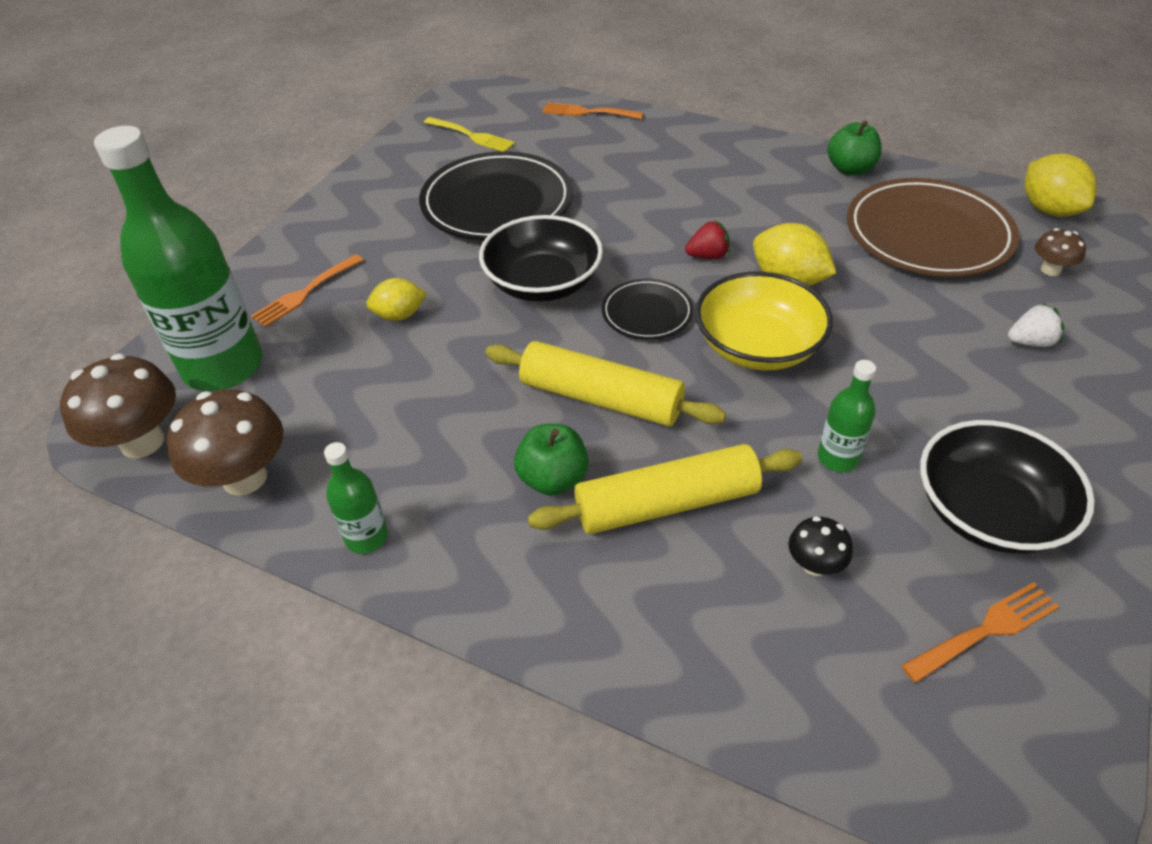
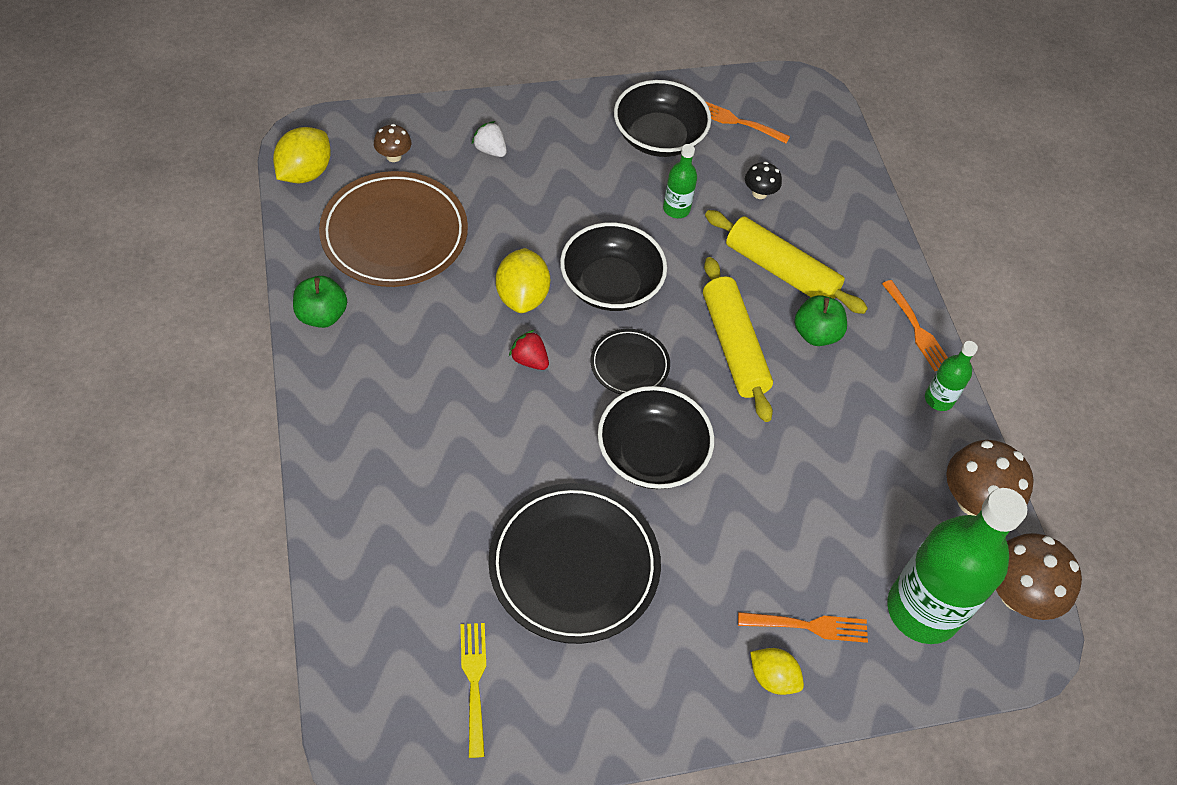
camera: 135 degrees left, 10 degrees up
(399, 315) = (770, 529): yellow lemon -> yellow lemon (772, 678)
(589, 112) = (347, 592): orange fork -> orange fork (916, 328)
(757, 346) = (611, 284): yellow bowl -> black bowl

